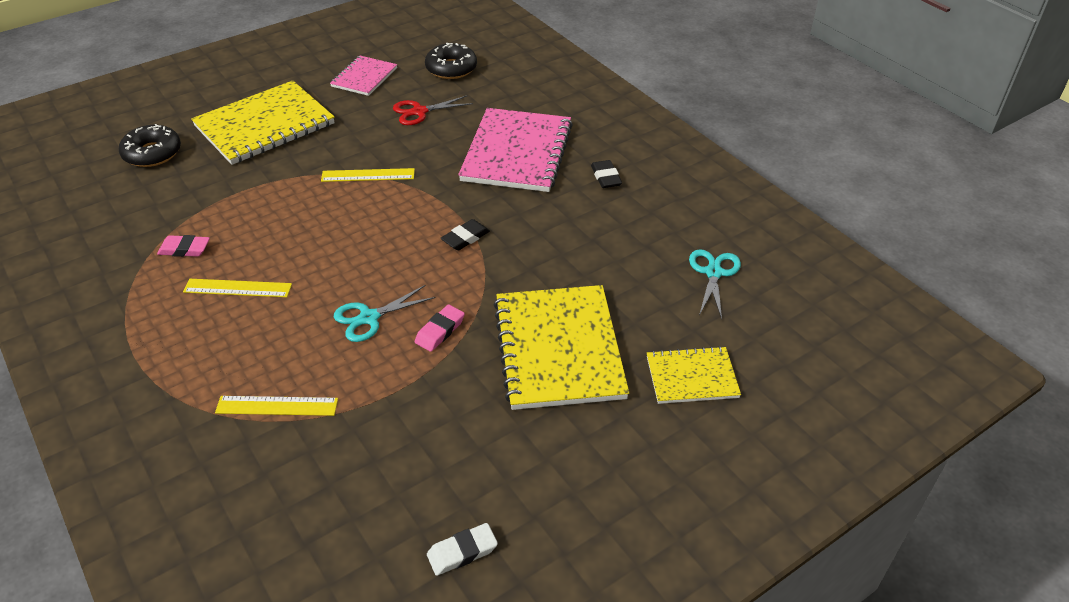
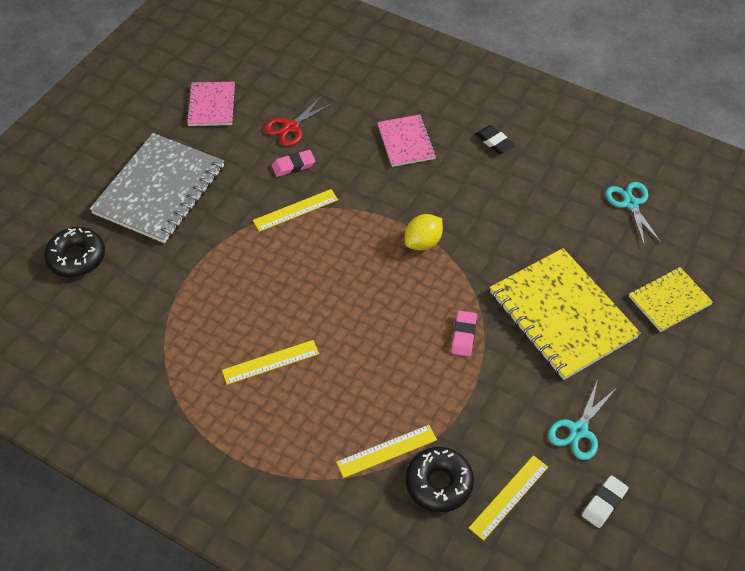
camera: 25 degrees left, 10 degrees up
(184, 249) = (193, 343): pink eraser -> pink eraser (293, 165)
(265, 125) = (159, 190): yellow notebook -> grey notebook
(363, 501) = (509, 497): none -> yellow ruler
(369, 318) = (400, 346): turquoise scissors -> turquoise scissors (578, 430)
(451, 68) = (285, 69): black donut -> black donut (439, 483)
(465, 238) = (423, 242): black eraser -> yellow lemon
(517, 152) = (406, 142): pink notebook -> pink notebook, size x0.54

